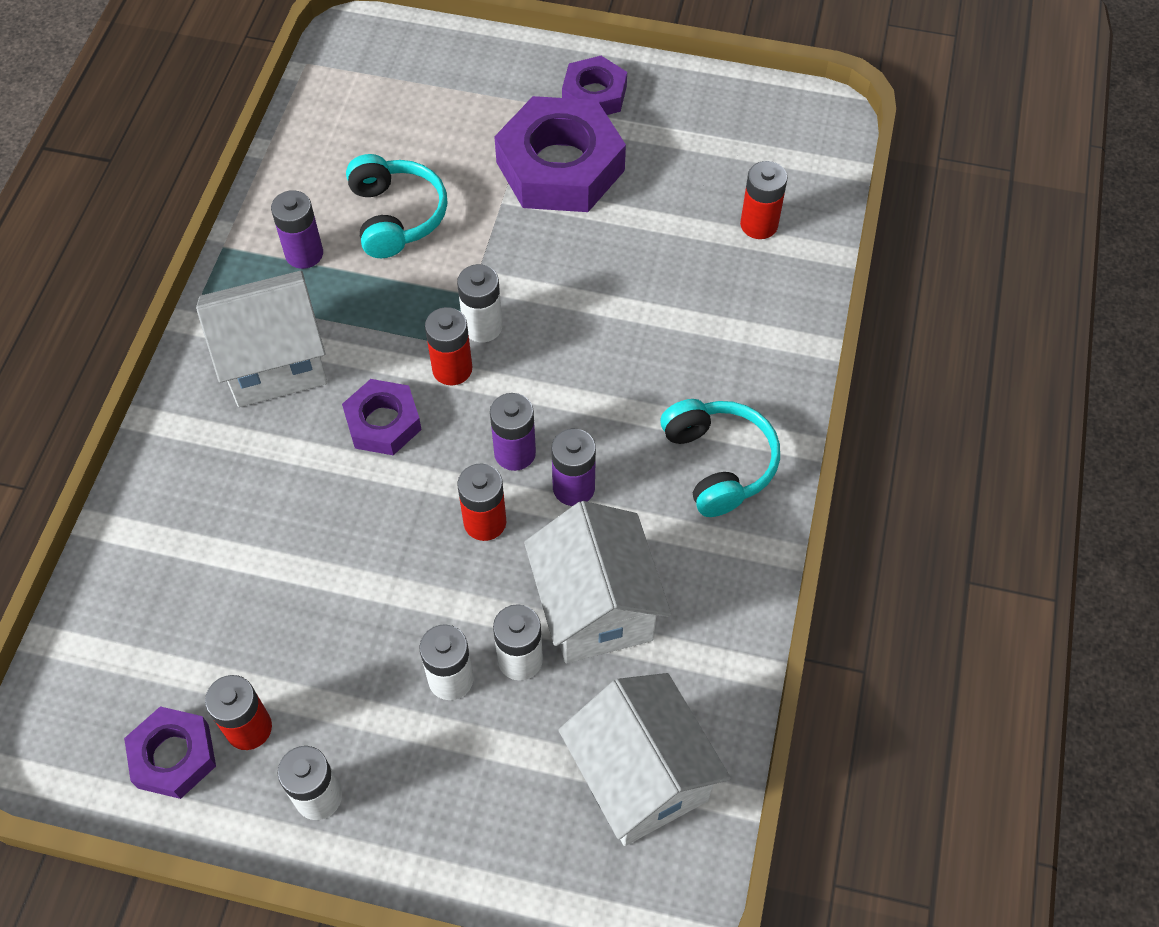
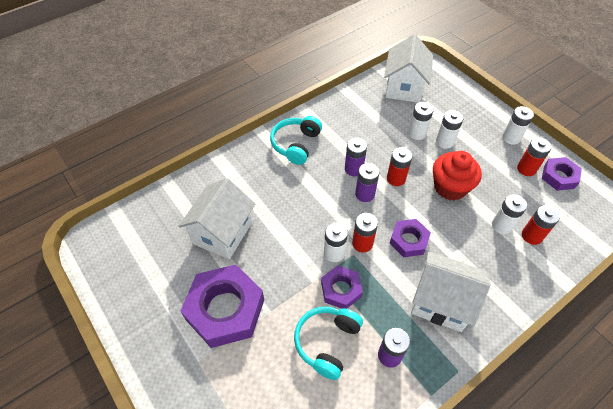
camera: 140 degrees left, 5 degrees down
(241, 558) = (501, 225): none -> white battery
(375, 574) = (450, 187): none -> red cupcake
(594, 94) = (165, 341): purple nut -> purple nut (341, 289)
(595, 608) = (379, 131): white house -> white house (222, 233)
(759, 225) = (179, 215): red battery -> red battery (531, 236)

